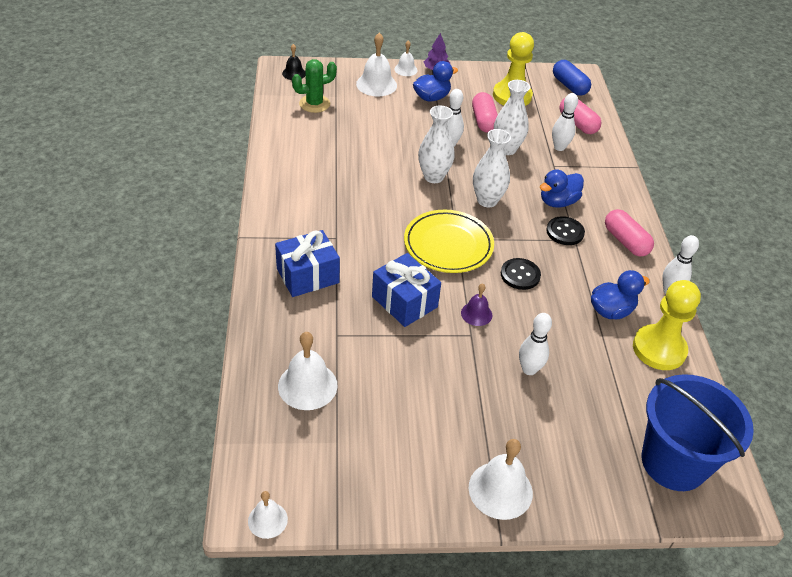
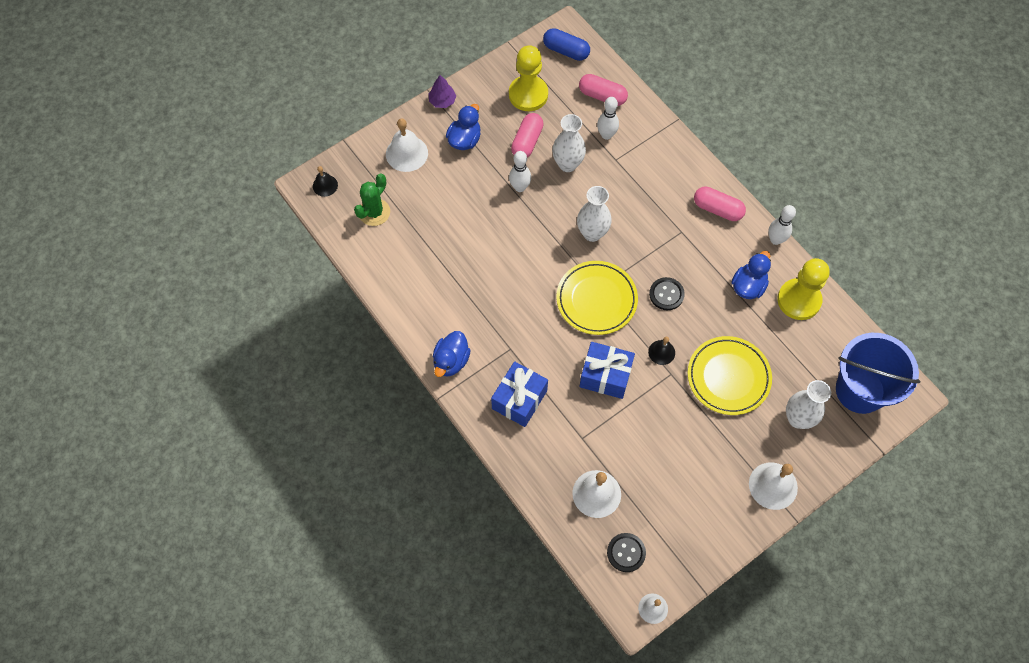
camera: 30 degrees left, 20 degrees up
(406, 69) = (416, 117): white bell -> none
(433, 177) = (534, 234): white vase -> white vase (798, 419)
(476, 314) = (661, 352): purple bell -> black bell
(483, 121) = (527, 142): pink capsule -> pink capsule turned 60 degrees clockwise
(529, 369) = (728, 377): white bowling pin -> yellow plate
(558, 202) = (644, 199): blue duck -> blue duck (451, 361)
(565, 232) = (669, 228): black button -> black button (626, 553)

